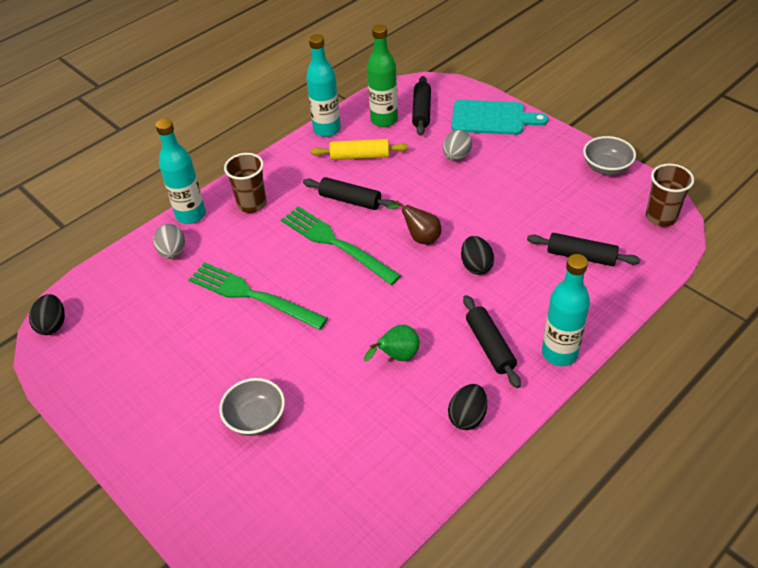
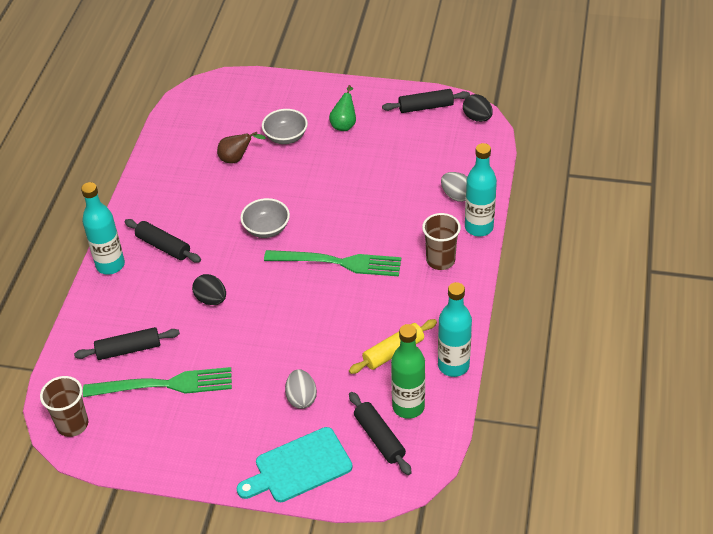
camera: 145 degrees right, 0 degrees up
(251, 295) = (364, 197): green fork -> green fork (166, 384)
(350, 200) = (361, 304): black rolling pin -> black rolling pin (426, 107)
(397, 356) = (224, 210): green pear -> green pear (344, 124)
(420, 237) = (274, 301): brown pear -> brown pear (237, 159)
(467, 417) = (152, 199): black egg -> none
(606, 168) = (146, 458): grey bowl -> grey bowl (266, 229)

